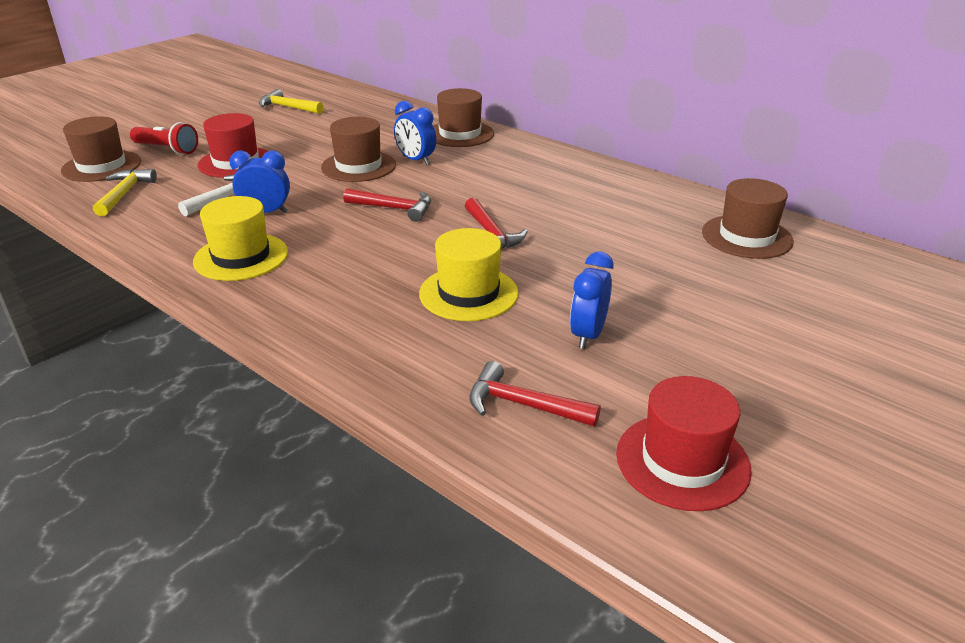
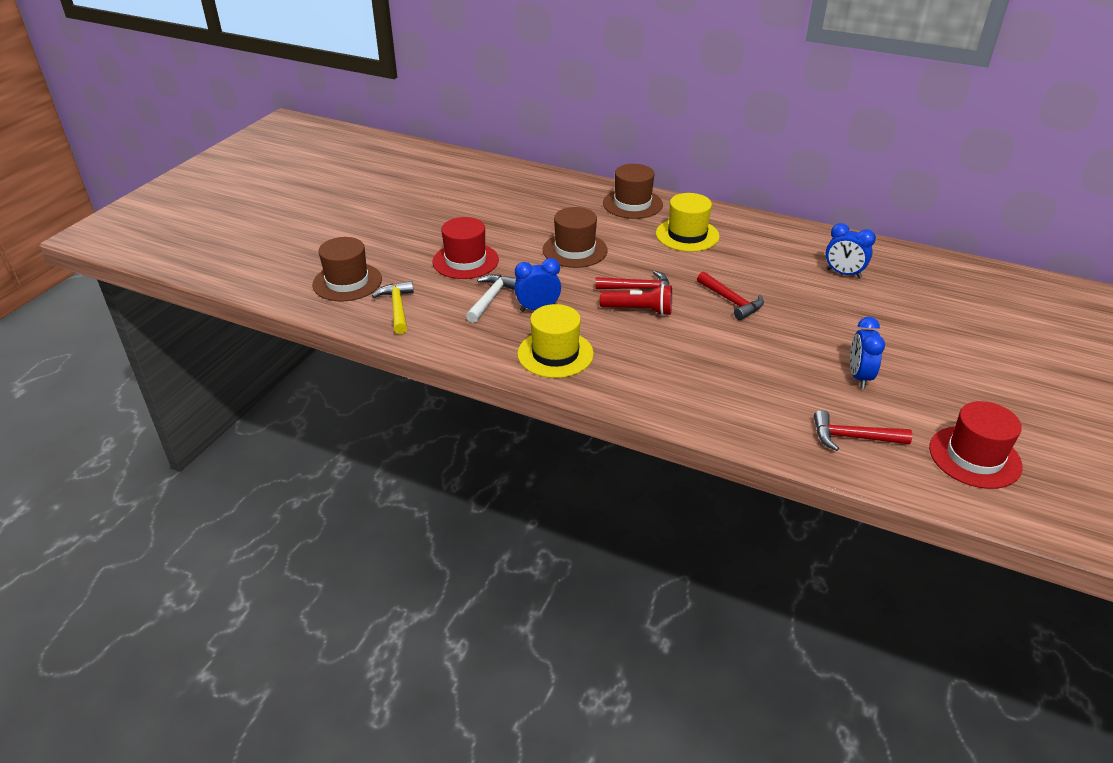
camera: 15 degrees left, 5 degrees up
(167, 149) = (390, 255): red flashlight -> red flashlight (639, 310)
(288, 107) = (457, 193): yellow hammer -> none
(416, 160) = (617, 237): blue clock -> blue clock (843, 273)
(468, 293) = (753, 357): yellow hat -> yellow hat (687, 235)
(746, 237) = (915, 275): brown hat -> none

